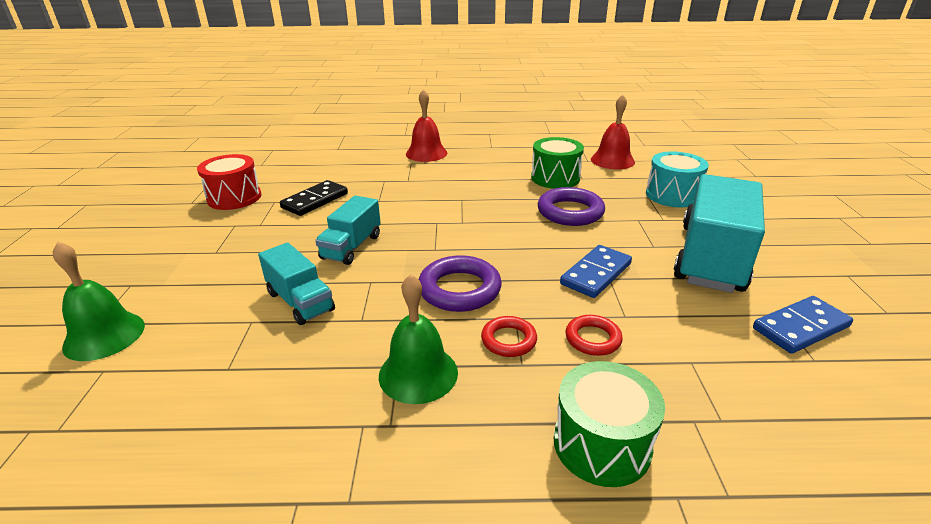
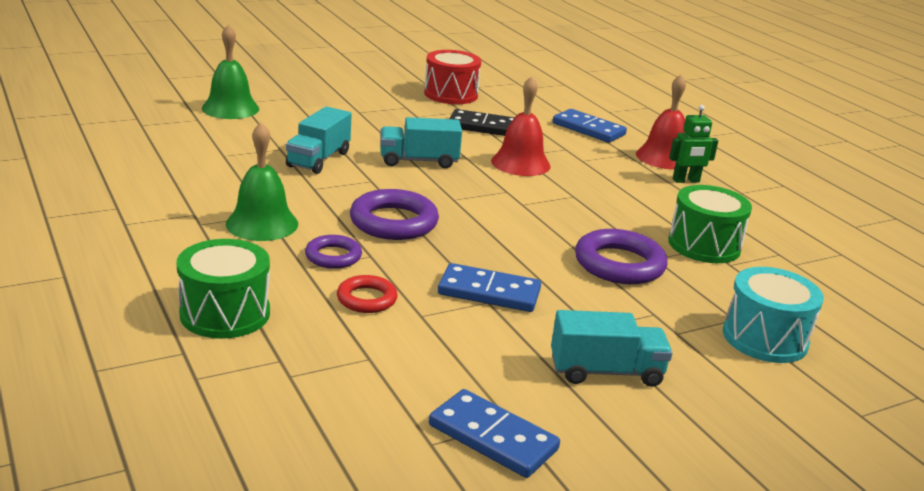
camera: 60 degrees right, 5 degrees down
(359, 164) = (588, 129): none -> blue domino
(465, 157) = (686, 181): none -> green robot
(508, 340) = (333, 256): red ring -> purple ring
(612, 160) = (824, 283): red bell -> red bell (520, 163)
(710, 257) = (606, 371): turquoise truck -> turquoise truck, size x0.53

